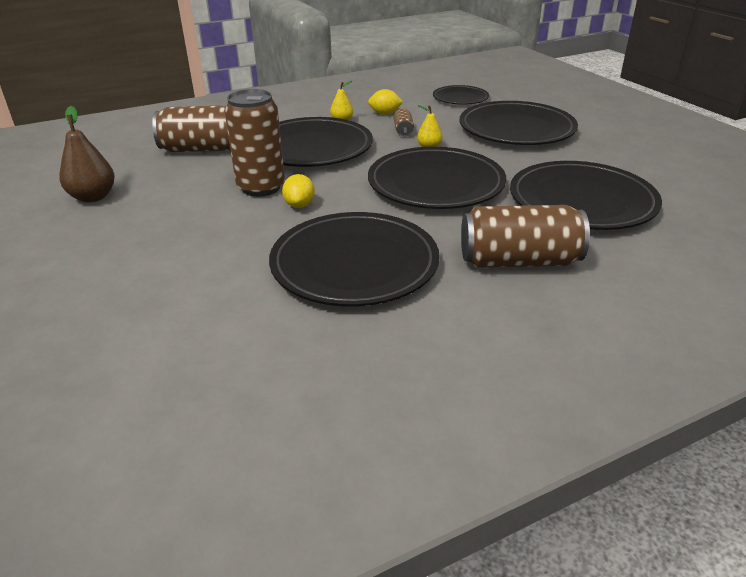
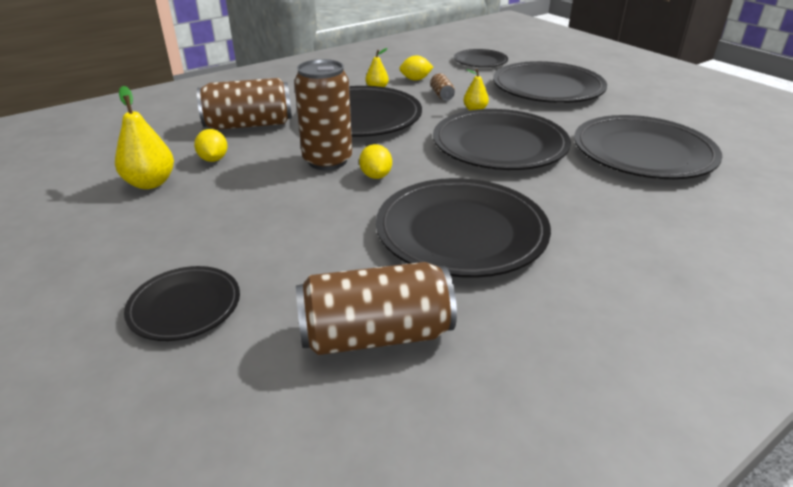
camera: 10 degrees left, 0 degrees up
(75, 308) = (185, 306): none -> black plate
(93, 197) = (150, 183): brown pear -> yellow pear
(158, 179) = (213, 159): none -> yellow lemon
(519, 261) = (617, 216): brown can -> brown can (375, 335)

